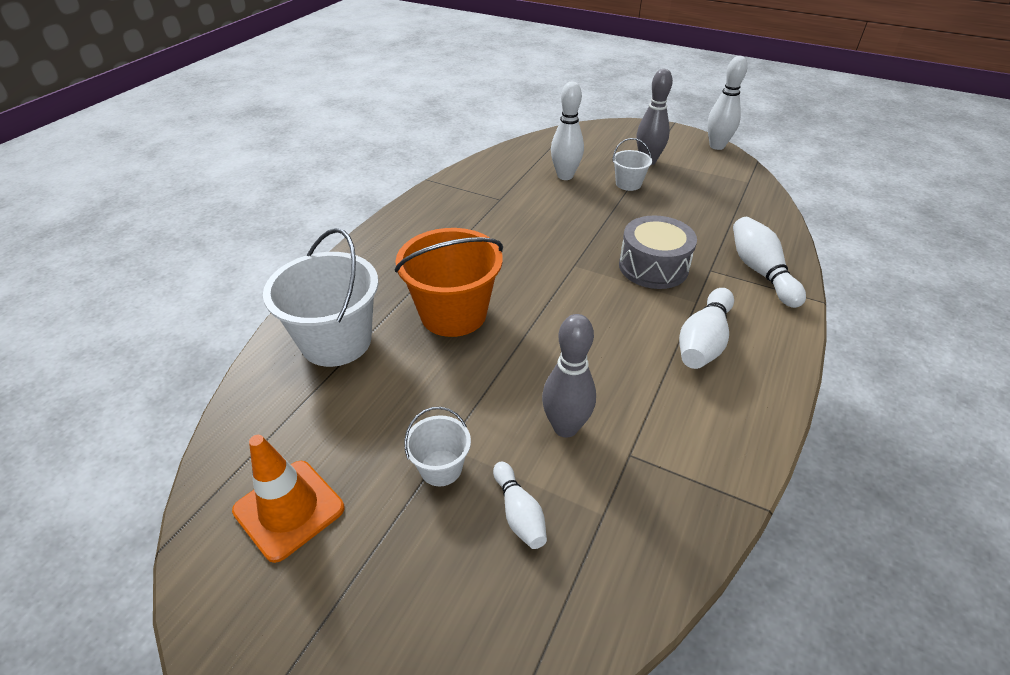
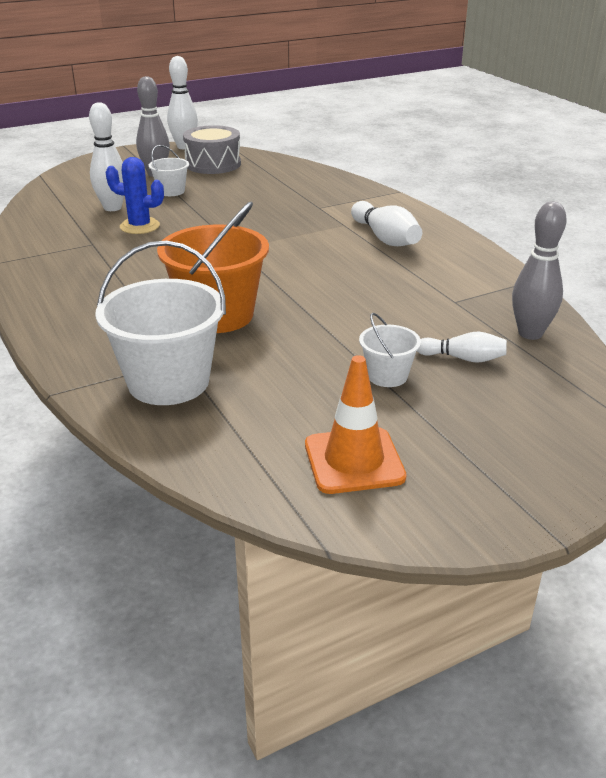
camera: 55 degrees left, 10 degrees down
(551, 203) = (140, 226): none -> blue cactus
(565, 427) = (405, 314): grey bowling pin -> grey bowling pin (530, 333)
(653, 267) = (285, 222): grey drum -> grey drum (213, 164)
(760, 272) = (345, 194): white bowling pin -> none

